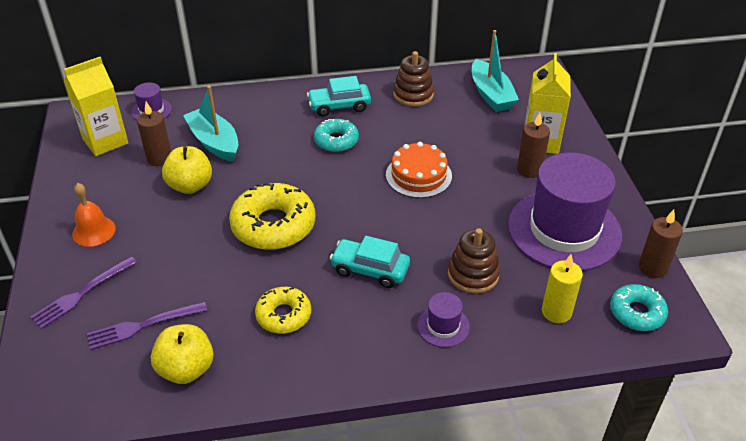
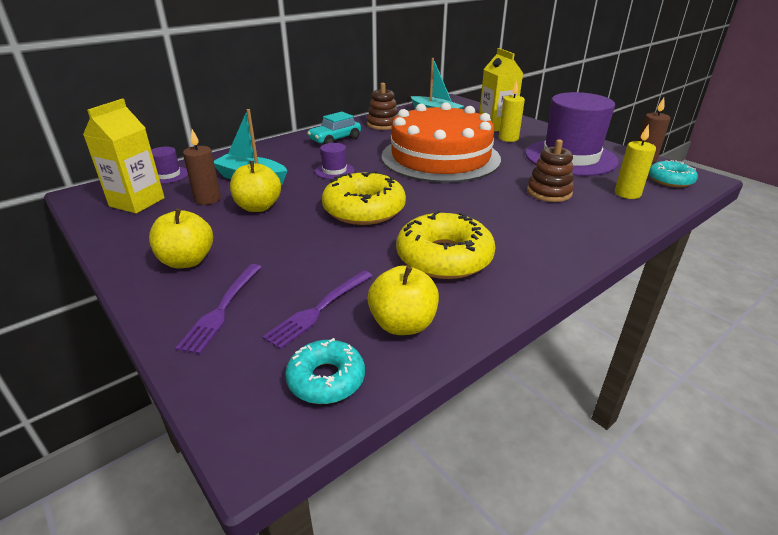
camera: 30 degrees left, 10 degrees down
(94, 231) = (187, 261): orange bell -> yellow apple
(283, 315) = (444, 257): yellow donut -> yellow donut, size x1.69
(336, 141) = (355, 155): turquoise donut -> turquoise donut (326, 379)
(370, 269) = (475, 211): turquoise car -> none
(418, 175) = (440, 157): orange cake -> orange cake, size x2.11
(443, 326) = (571, 223): purple hat -> purple hat (334, 171)
(529, 170) = (508, 138): brown candle -> yellow candle

